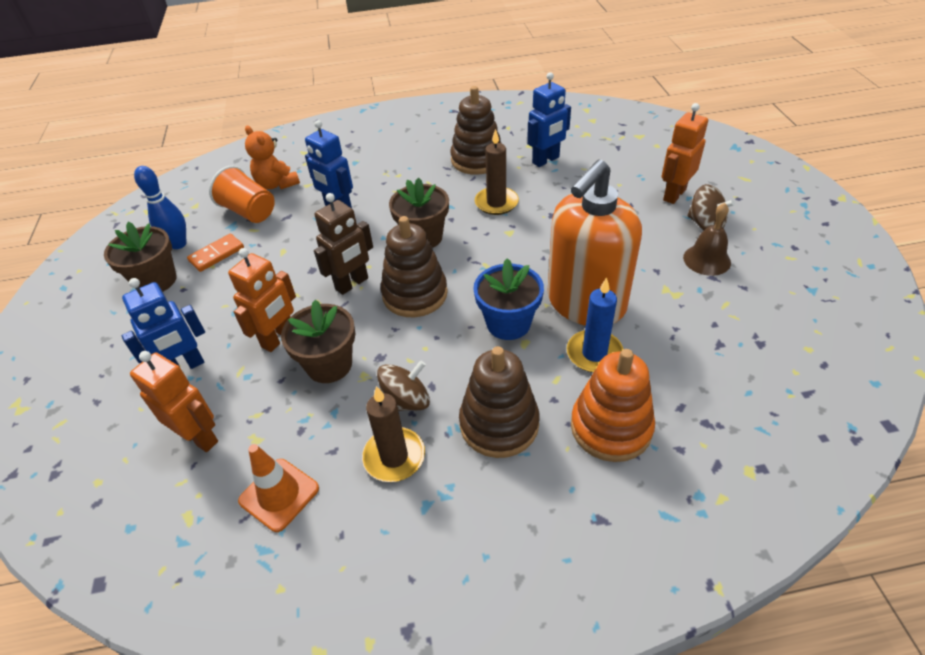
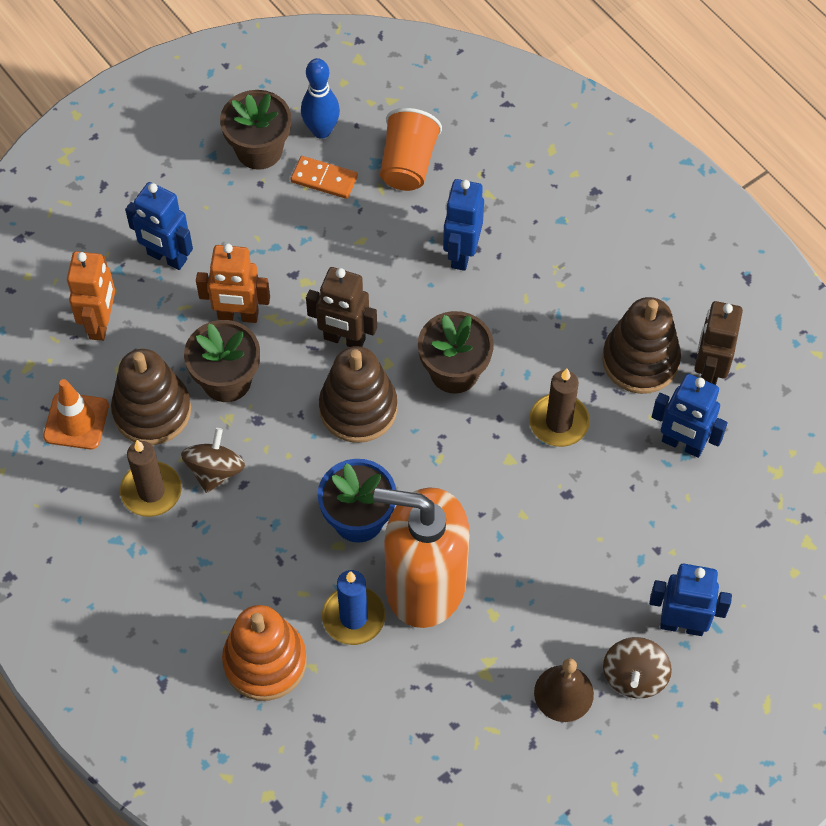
camera: 60 degrees right, 15 degrees up
(277, 184) = (472, 160): orange teddy bear -> none
(406, 401) = (215, 471): brown spinning top -> brown spinning top turned 105 degrees counterclockwise
(499, 424) = (225, 563): brown stacking toy -> brown stacking toy (152, 411)
(504, 138) = (708, 372): none -> brown robot
(674, 194) = (682, 624): orange robot -> blue robot

